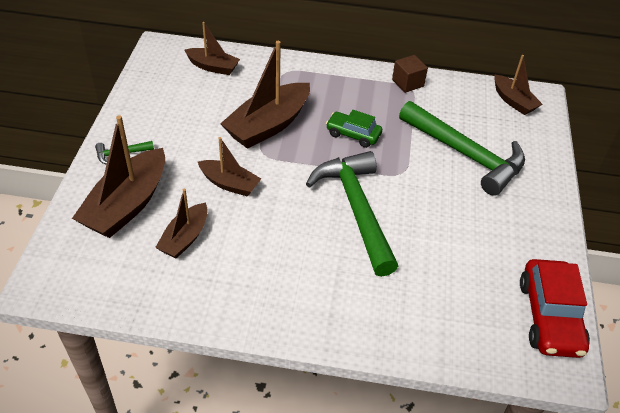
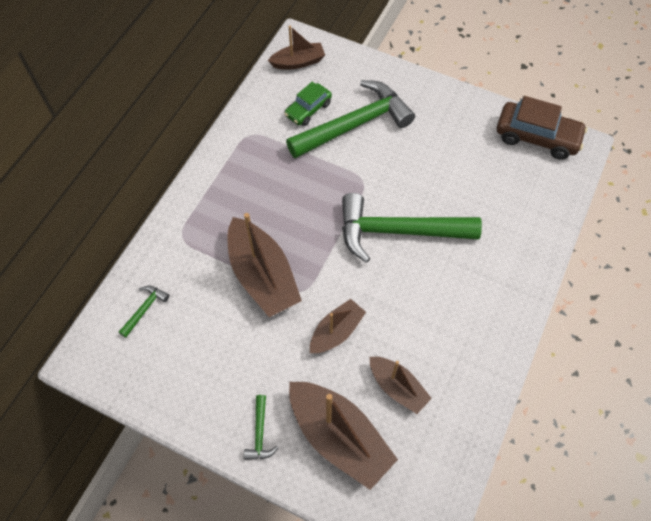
camera: 70 degrees left, 15 degrees up
(213, 67) = (145, 309): brown boat -> green hammer
(353, 134) = (301, 204): green car -> green car (308, 109)
(407, 83) = (242, 134): brown cube -> none
(549, 317) = (537, 137): red car -> brown car

